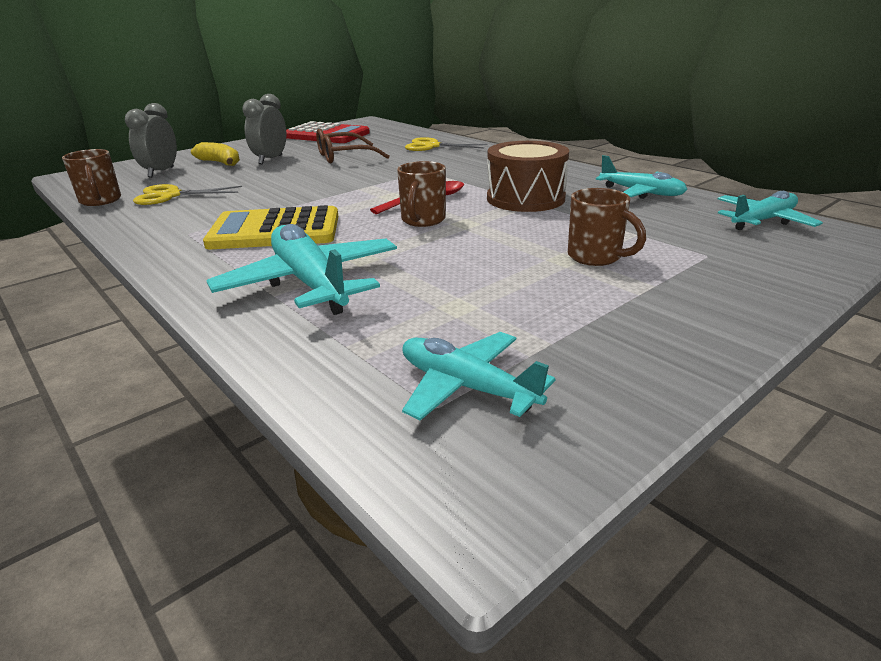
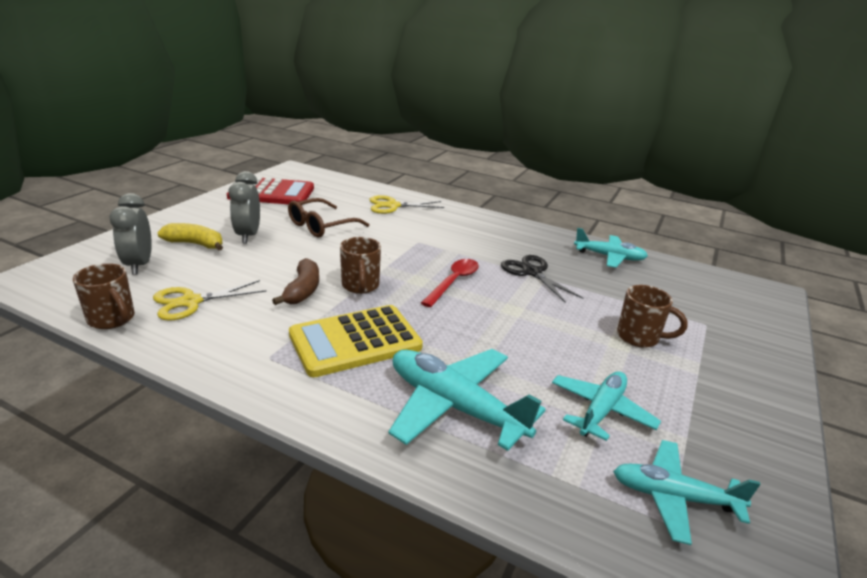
camera: 25 degrees left, 0 degrees up
(272, 195) = (302, 290): none -> brown banana
(422, 220) = (475, 310): brown mug -> brown mug (360, 286)
(525, 198) = (532, 272): brown drum -> black scissors
(763, 221) = (710, 281): turquoise plane -> turquoise plane (601, 411)

